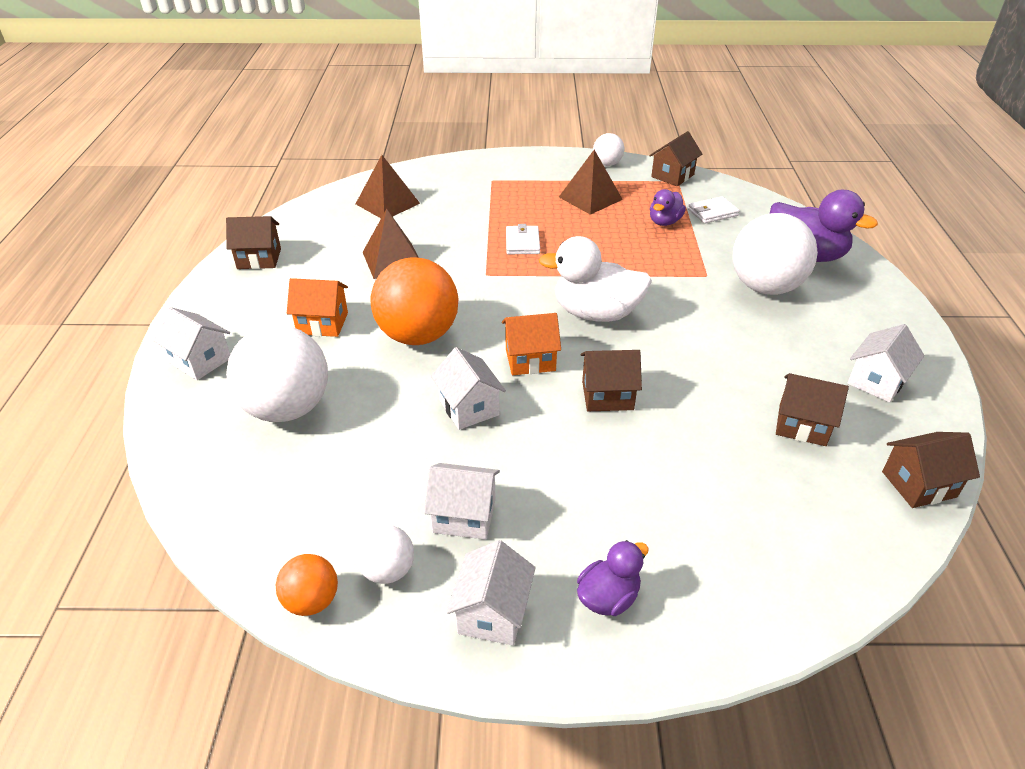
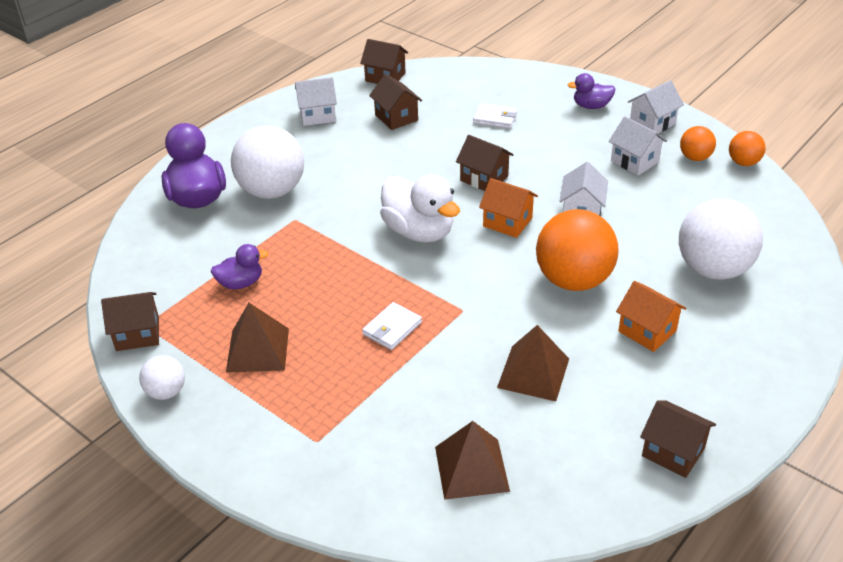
camera: 140 degrees left, 0 degrees up
(200, 360) = (773, 345): white house -> none
(388, 570) = (695, 157): white ball -> orange ball
(712, 212) = (186, 270): white wallet -> white wallet (495, 118)

